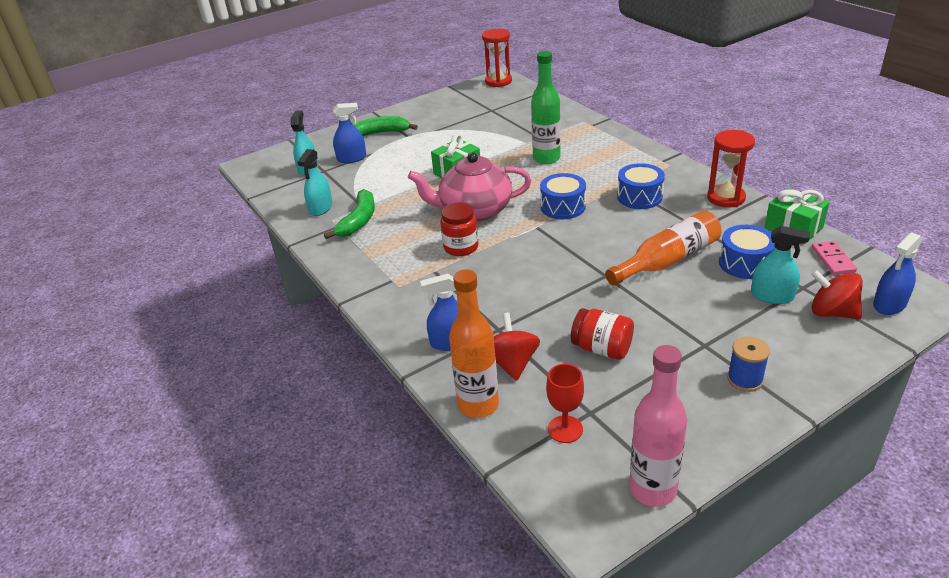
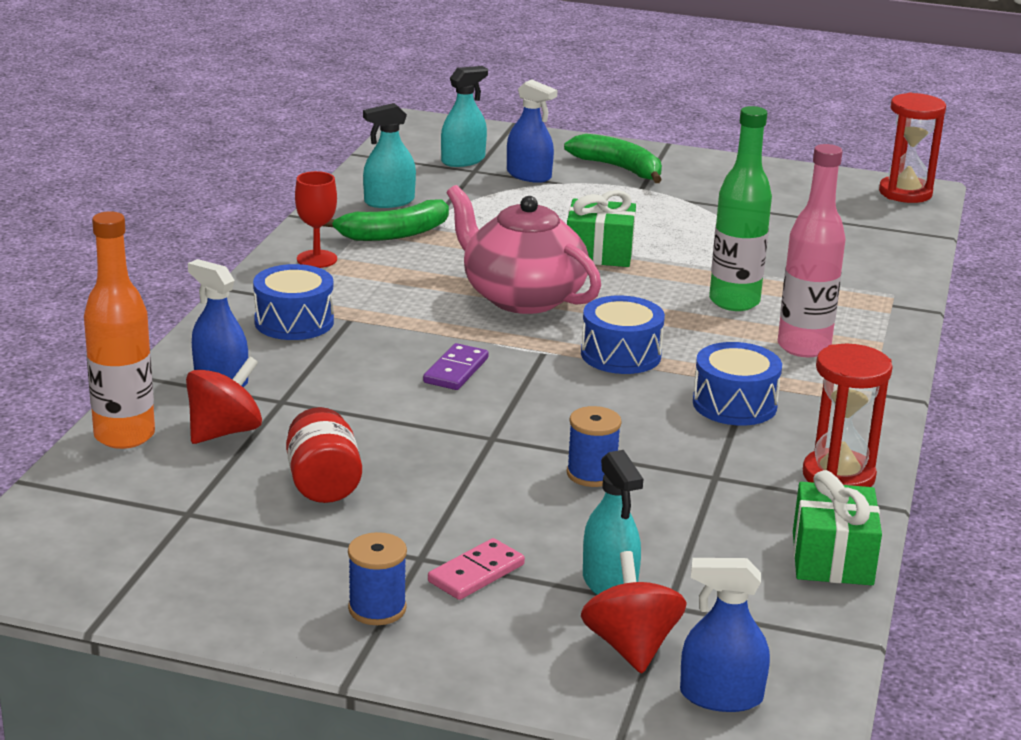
camera: 45 degrees right, 10 degrees down
(461, 247) = (424, 318): red jar -> none
(527, 259) = (456, 370): none -> purple domino
(565, 429) = (139, 505): red goblet -> red goblet (317, 259)
(652, 489) = (90, 596): pink bottle -> pink bottle (803, 347)
(667, 260) = (592, 474): orange bottle -> blue spool
(745, 263) = (669, 539): blue drum -> blue drum (294, 322)
(833, 260) = (785, 616): pink domino -> pink domino (476, 573)

